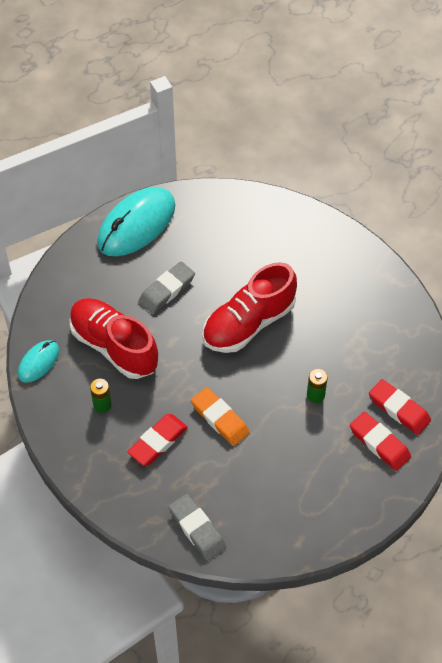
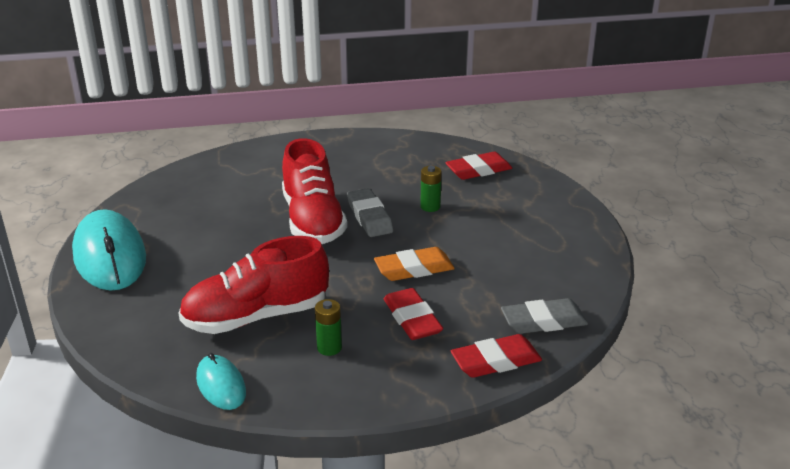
camera: 65 degrees left, 25 degrees down
(167, 290) = (219, 259): grey eraser -> grey eraser (369, 217)
(379, 443) = (508, 189): red eraser -> red eraser (496, 361)

